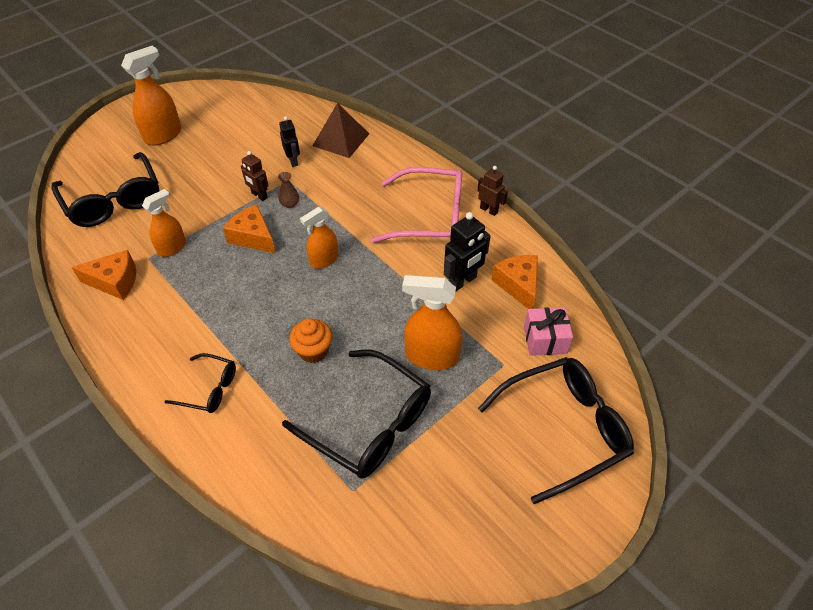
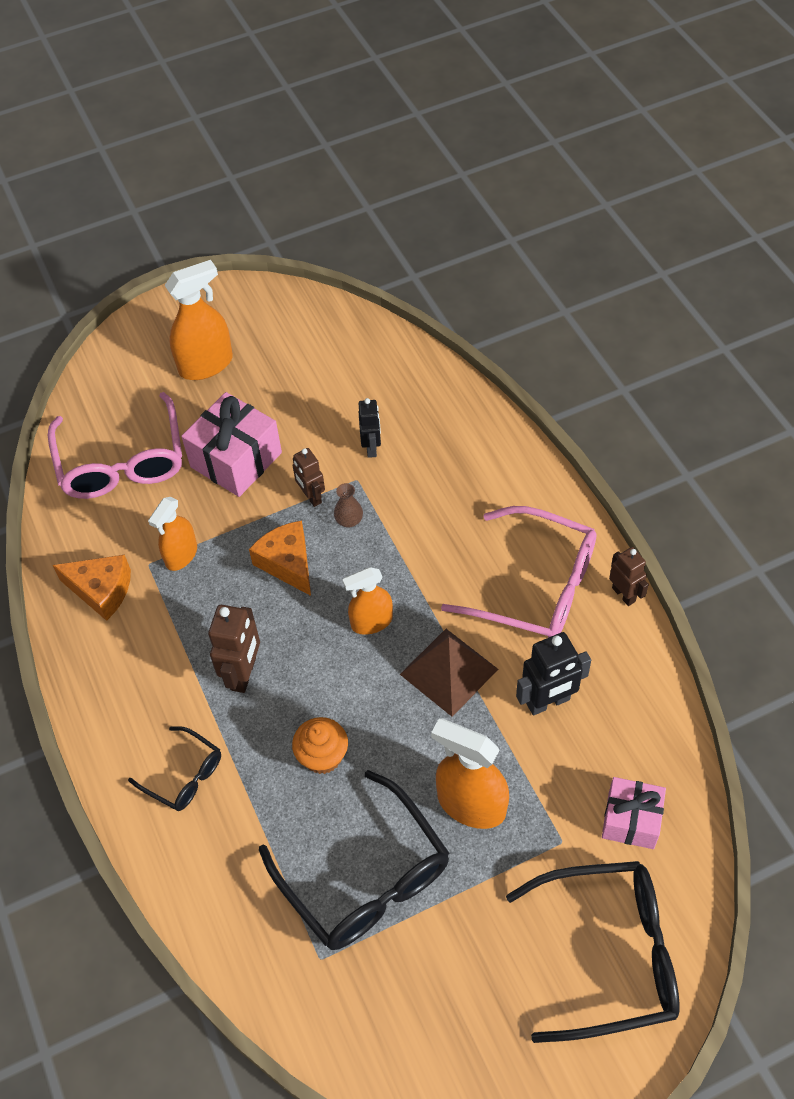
camera: 20 degrees right, 5 degrees up
(113, 200) = (122, 461): black glasses -> pink glasses
(172, 248) = (181, 555): orange spray bottle -> orange spray bottle turned 150 degrees clockwise
(199, 184) = (236, 460): none -> pink gift
(239, 311) = (244, 674): none -> brown robot
(341, 139) = (448, 424): brown pyramid -> brown pyramid (449, 671)
(518, 285) = (623, 727): orange cheese -> none

